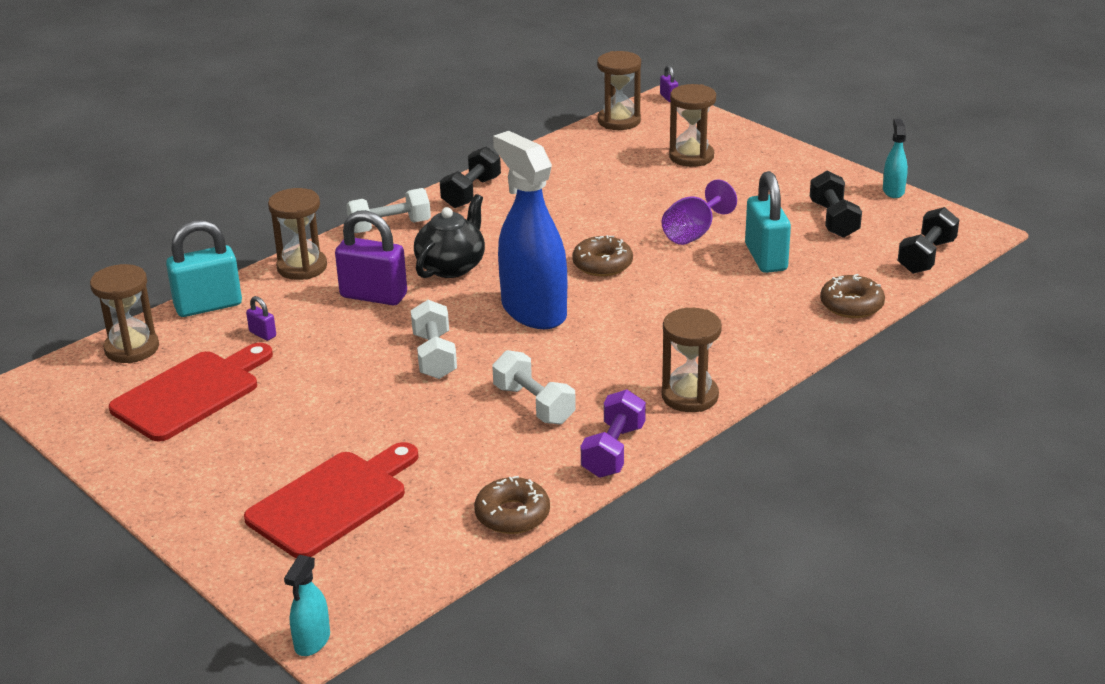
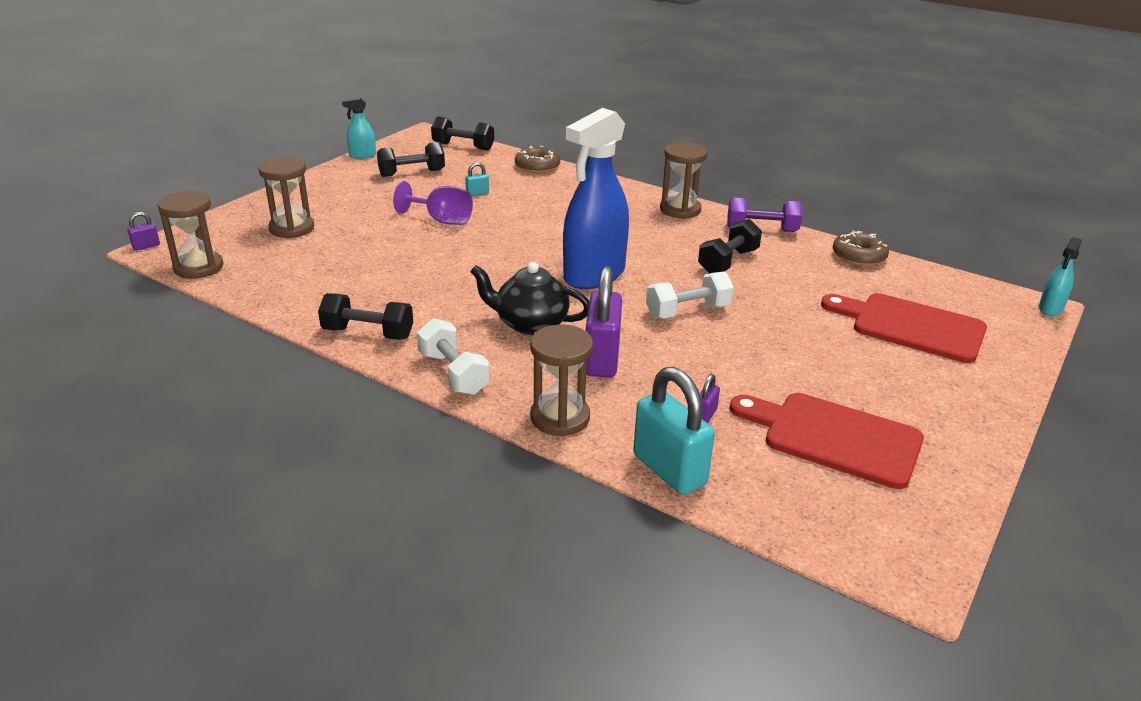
camera: 105 degrees left, 0 degrees up
(132, 348) = (786, 508): brown hourglass -> none
(312, 641) = (1050, 309): turquoise spray bottle -> turquoise spray bottle turned 120 degrees clockwise
(534, 405) = (728, 261): white dumbbell -> black dumbbell
(602, 264) = (505, 253): brown donut -> none
(766, 258) = (477, 193): turquoise padlock -> turquoise padlock, size x0.44

